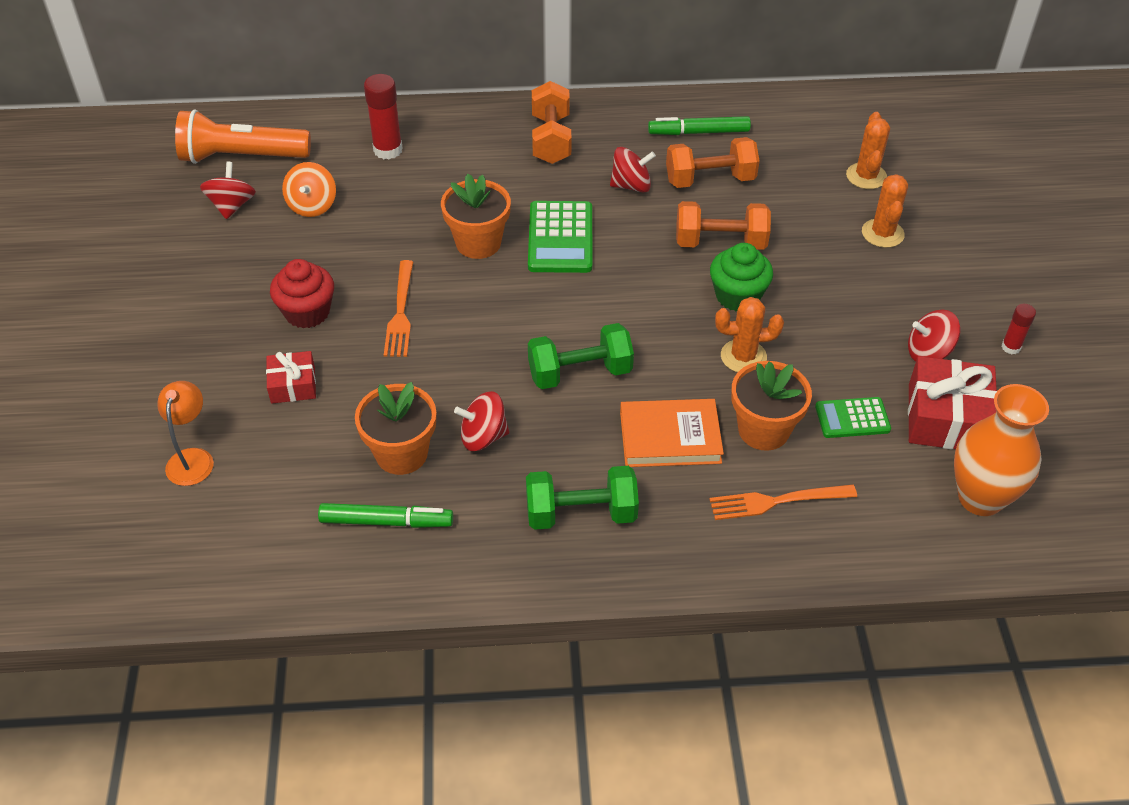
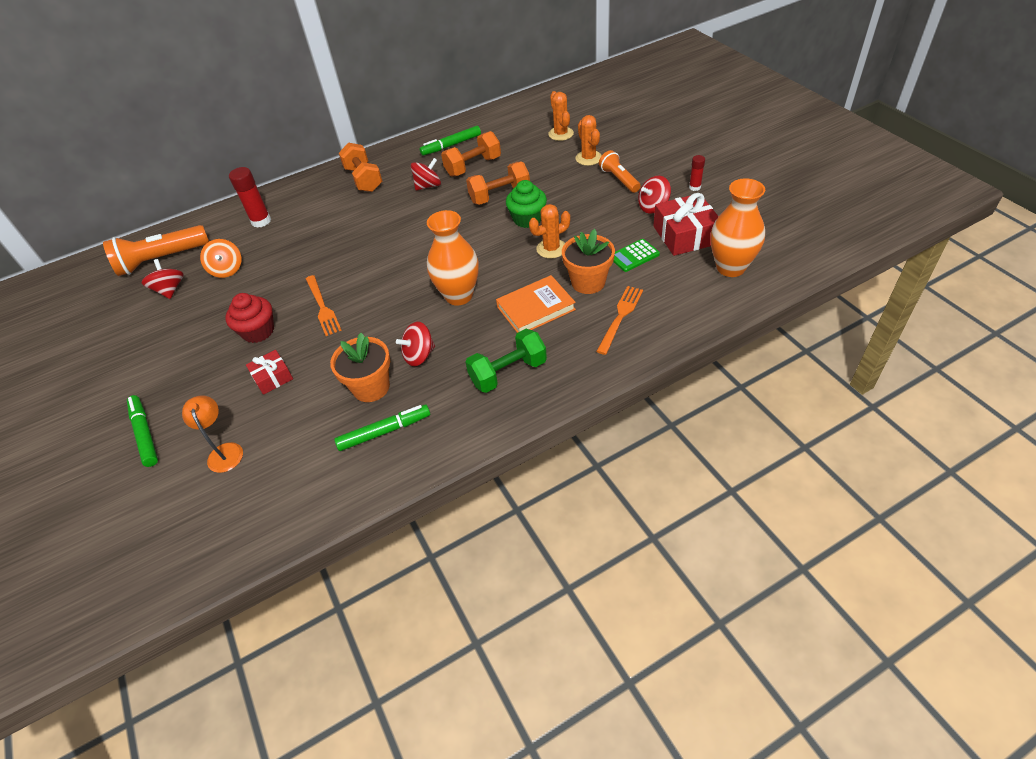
camera: 20 degrees left, 0 degrees up
(116, 393) = (145, 434): none -> green marker
(478, 243) = (351, 250): orange flower pot -> none
(560, 238) = (401, 228): green calculator -> none
(580, 373) = (459, 295): green dumbbell -> orange vase
(776, 502) = (620, 317): orange fork -> orange fork turned 150 degrees clockwise
(906, 287) = (619, 179): none -> orange flashlight

